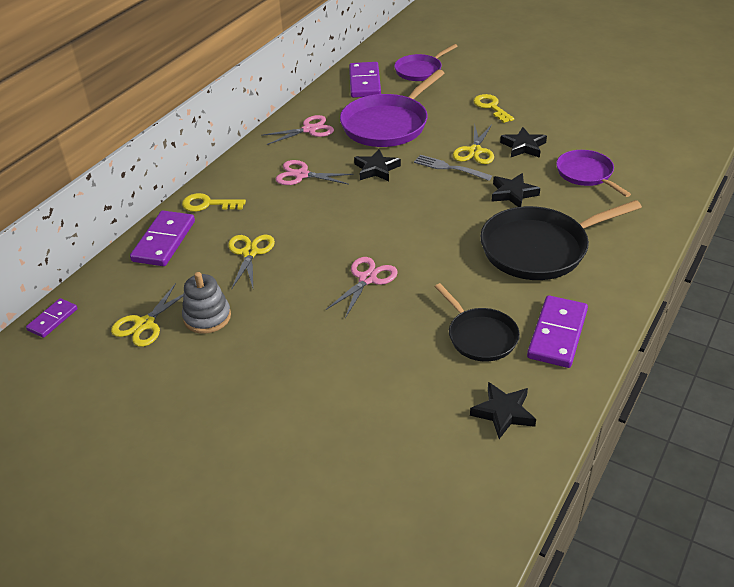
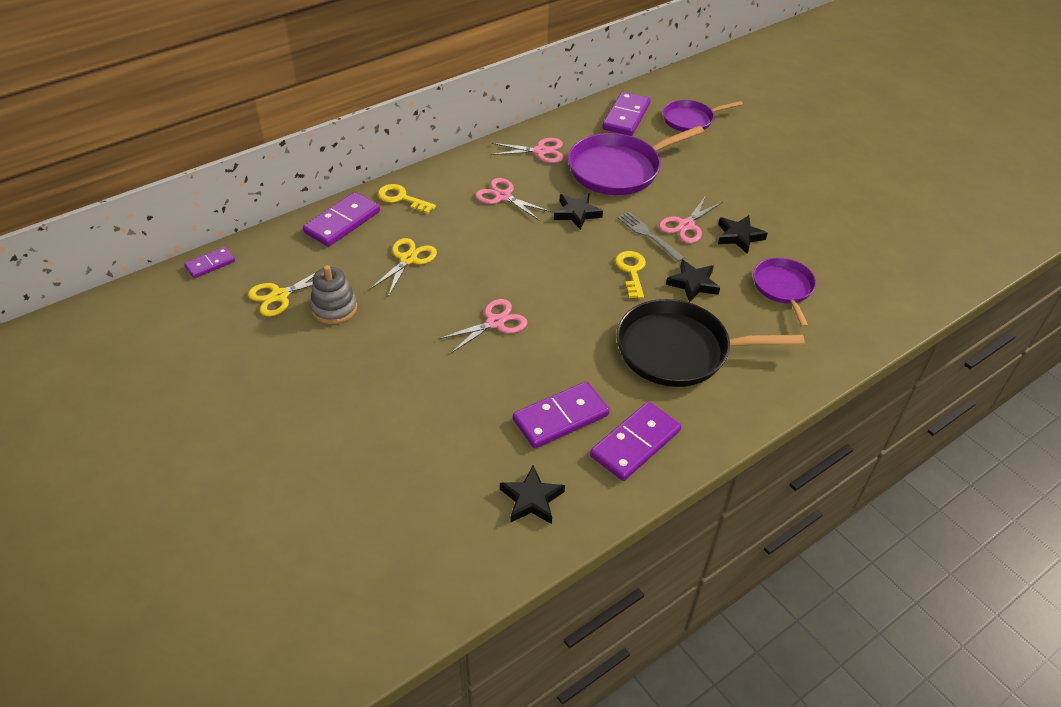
camera: 20 degrees right, 5 degrees up
(475, 151) = (686, 225): yellow scissors -> pink scissors
(480, 336) = (561, 418): black pan -> purple domino
(491, 107) = (736, 182): yellow key -> yellow key (631, 271)

